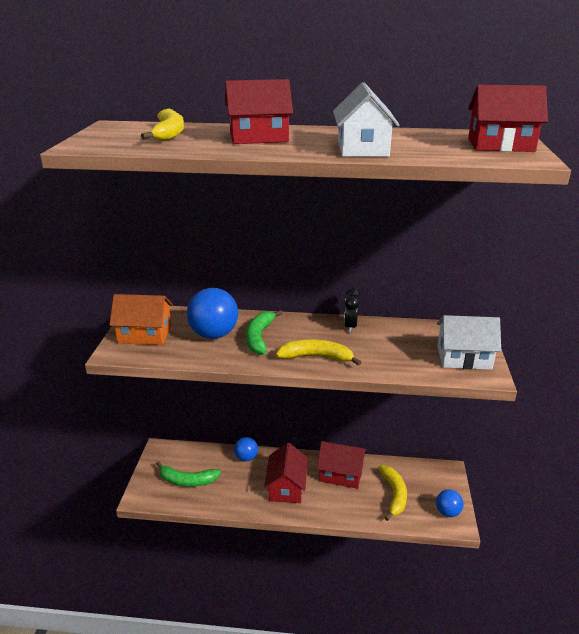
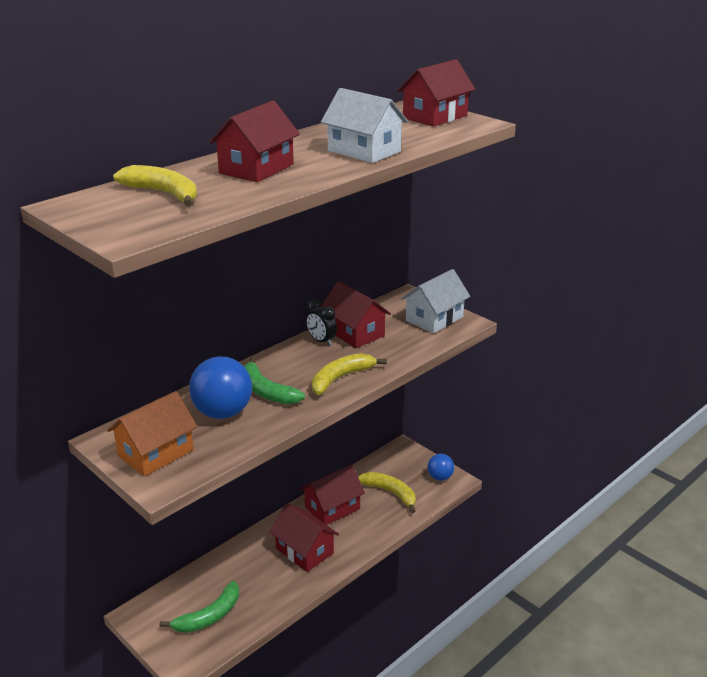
camera: 50 degrees left, 0 degrees up
(246, 458) = (234, 556): blue ball -> none
(383, 334) = (354, 333): none -> red house

